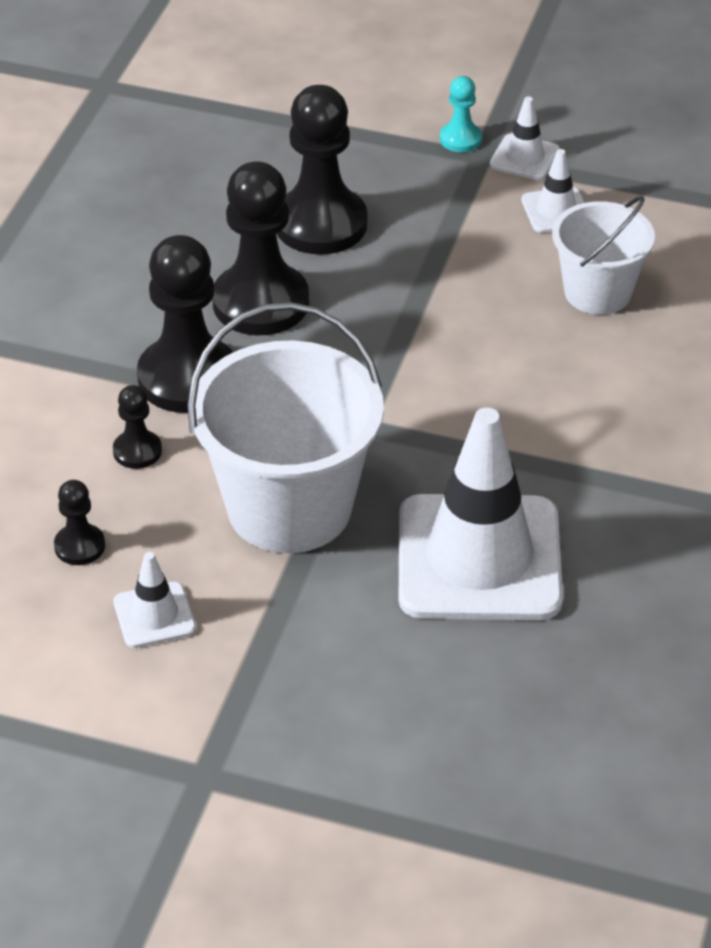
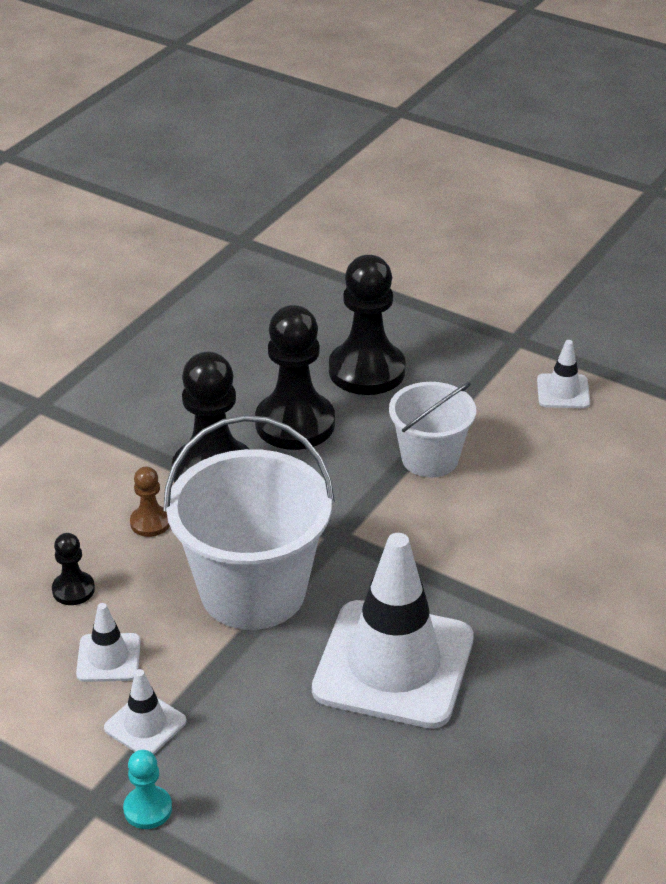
camera: 15 degrees right, 5 degrees down
(137, 451) = (150, 522): black pawn -> brown pawn
(460, 139) = (504, 323): turquoise pawn -> turquoise pawn (148, 809)
(524, 158) = (552, 346): white traffic cone -> white traffic cone (145, 725)
(597, 292) = (574, 462): white bucket -> white bucket (430, 458)

